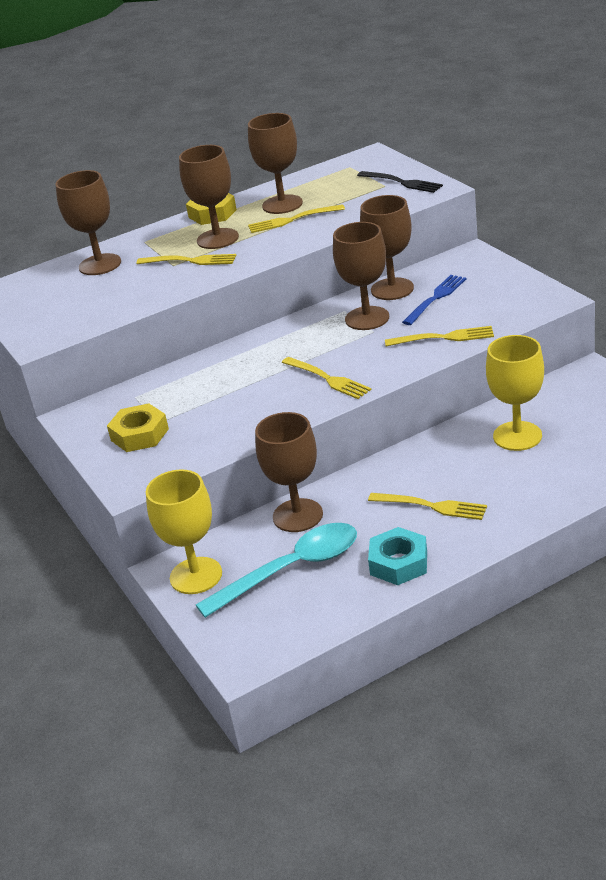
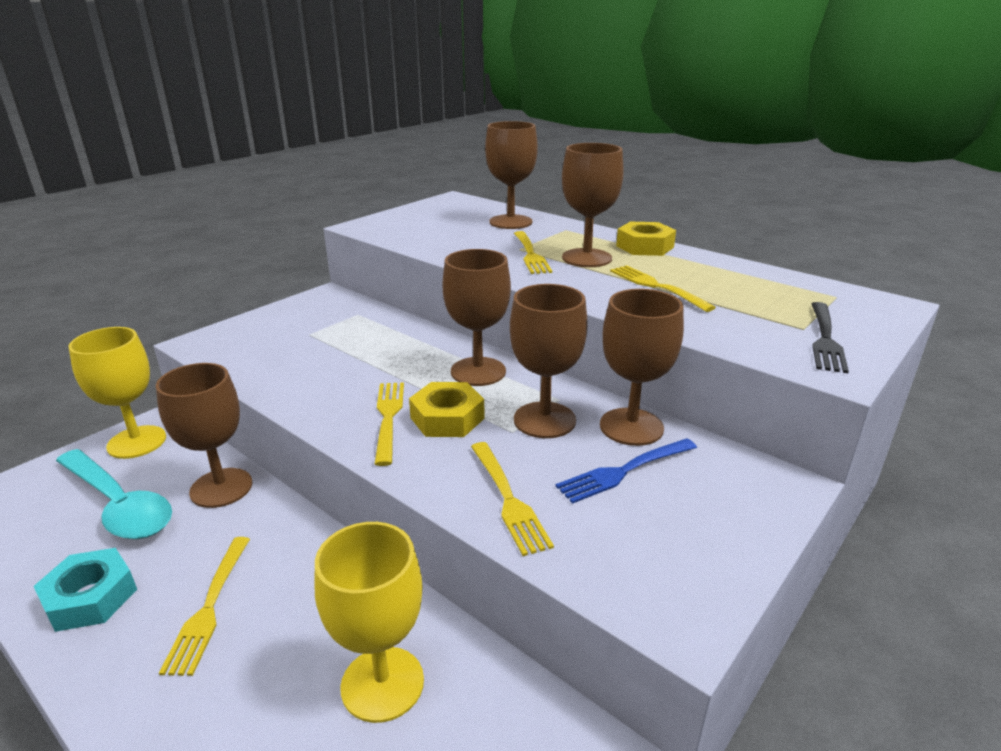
camera: 65 degrees right, 5 degrees down
(140, 434) = (287, 329): yellow nut -> yellow nut (447, 418)
(282, 204) = (693, 275): brown goblet -> brown goblet (478, 371)
(328, 379) = (388, 417): yellow fork -> yellow fork turned 150 degrees clockwise
(436, 298) = (623, 471): blue fork -> blue fork turned 135 degrees clockwise

